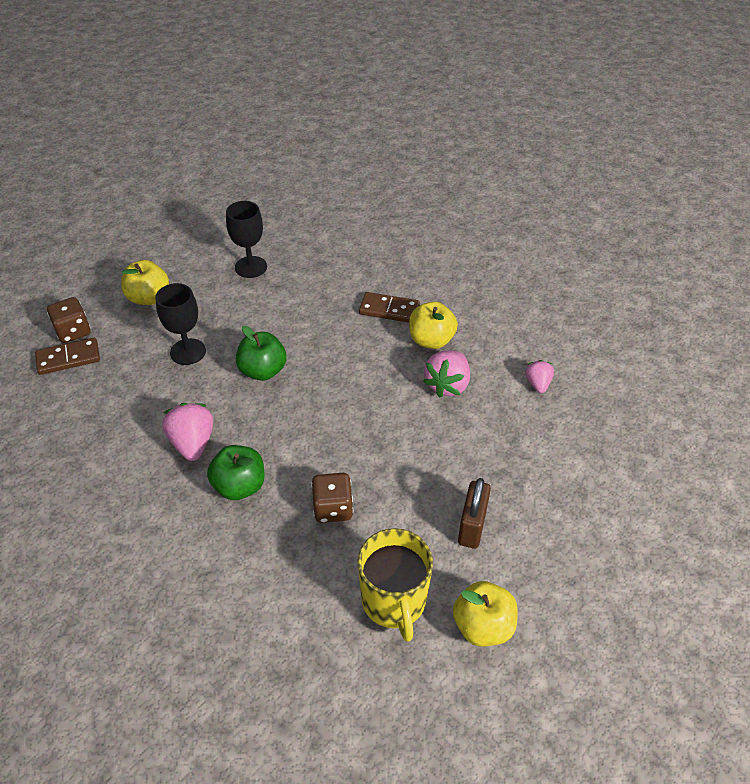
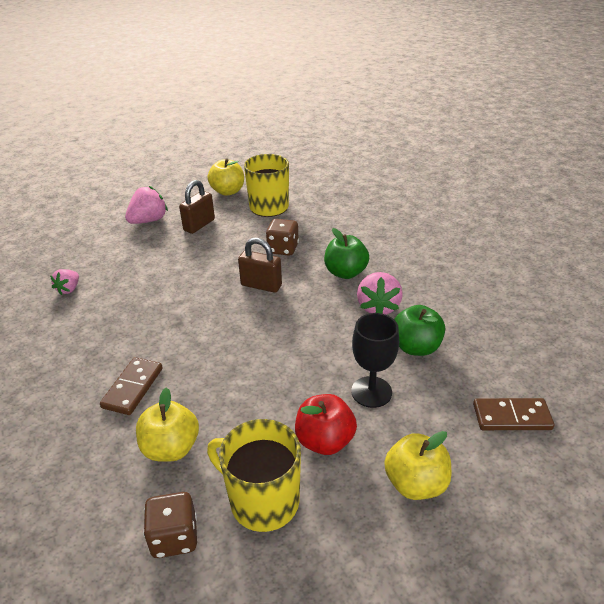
camera: 160 degrees left, 10 degrees down
(73, 331) = (514, 454): brown dice -> brown dice (174, 537)
(218, 308) = (325, 441): none -> red apple
(251, 267) = (263, 500): black goblet -> yellow mug
(263, 371) = (297, 353): green apple -> green apple (416, 347)
(333, 441) = (261, 285): none -> brown padlock
(389, 310) = (132, 388): brown domino -> brown domino turned 75 degrees clockwise
(431, 340) = (119, 345): yellow apple -> yellow apple (171, 448)
(447, 385) = (140, 304): pink strawberry -> pink strawberry (149, 220)

